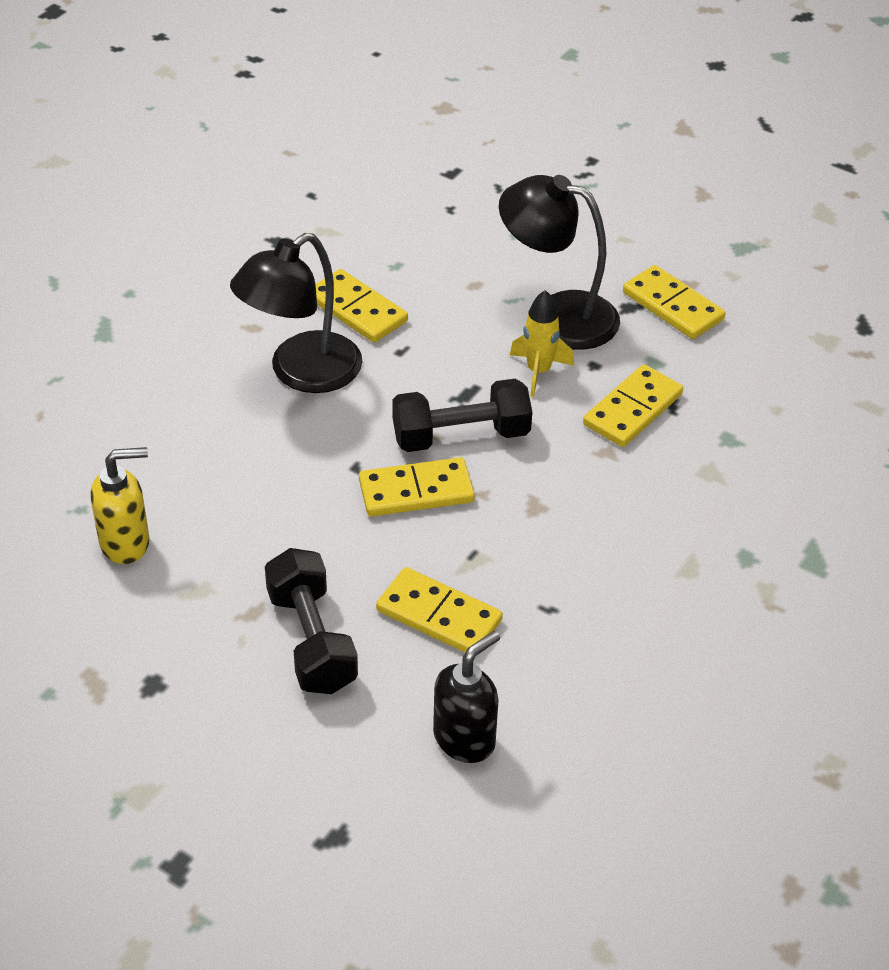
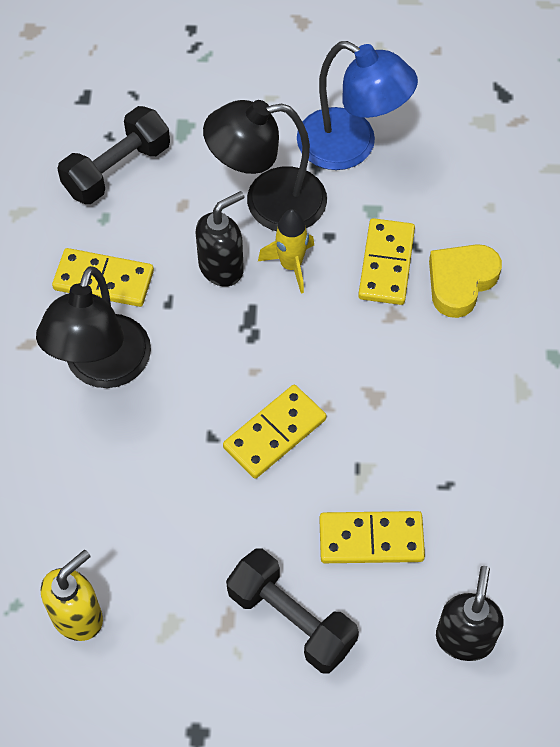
camera: 30 degrees left, 15 degrees up
(461, 436) = (273, 361): black dumbbell -> black dumbbell (117, 170)
(472, 345) = (222, 267): none -> black soap dispenser
(672, 306) = (351, 147): yellow domino -> blue lamp
(696, 455) = (460, 282): none -> yellow heart

